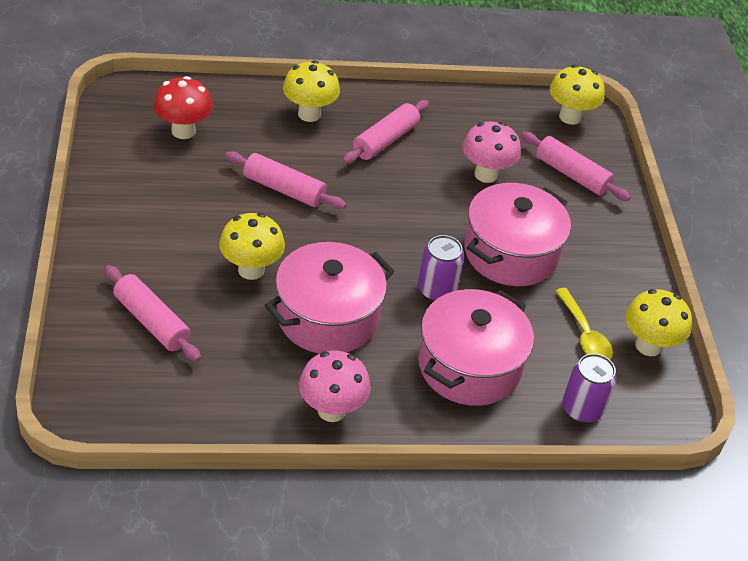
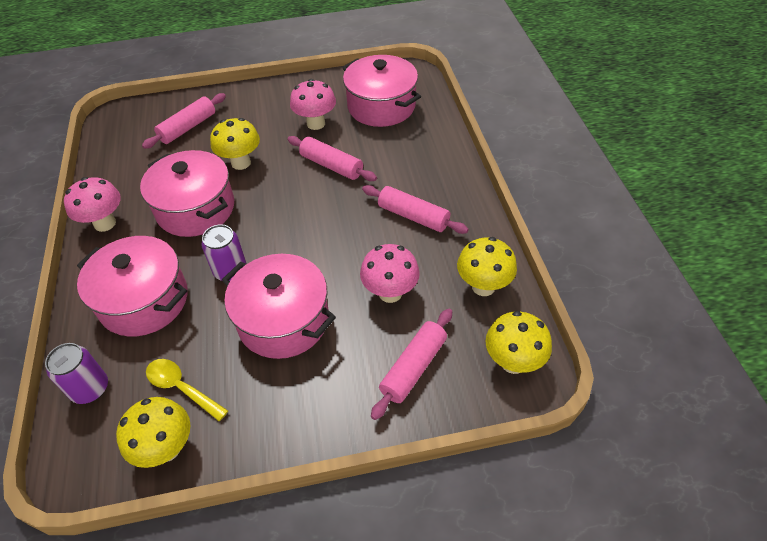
camera: 90 degrees right, 5 degrees up
(183, 131) = (381, 106): red mushroom -> pink pot
(195, 193) = (316, 124): none -> pink mushroom
(284, 189) = (331, 166): pink rolling pin -> pink rolling pin turned 75 degrees counterclockwise
(309, 114) = (429, 166): yellow mushroom -> yellow mushroom (483, 286)
(584, 334) = (181, 388): yellow spoon -> yellow spoon turned 60 degrees clockwise

